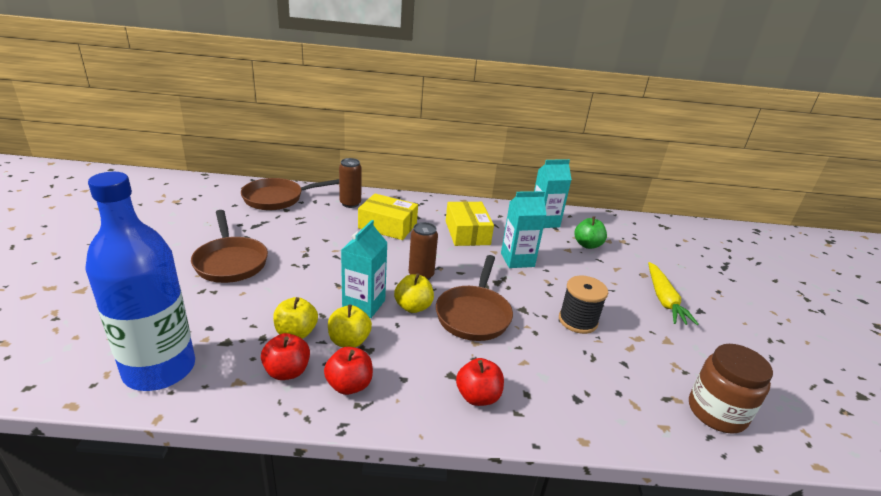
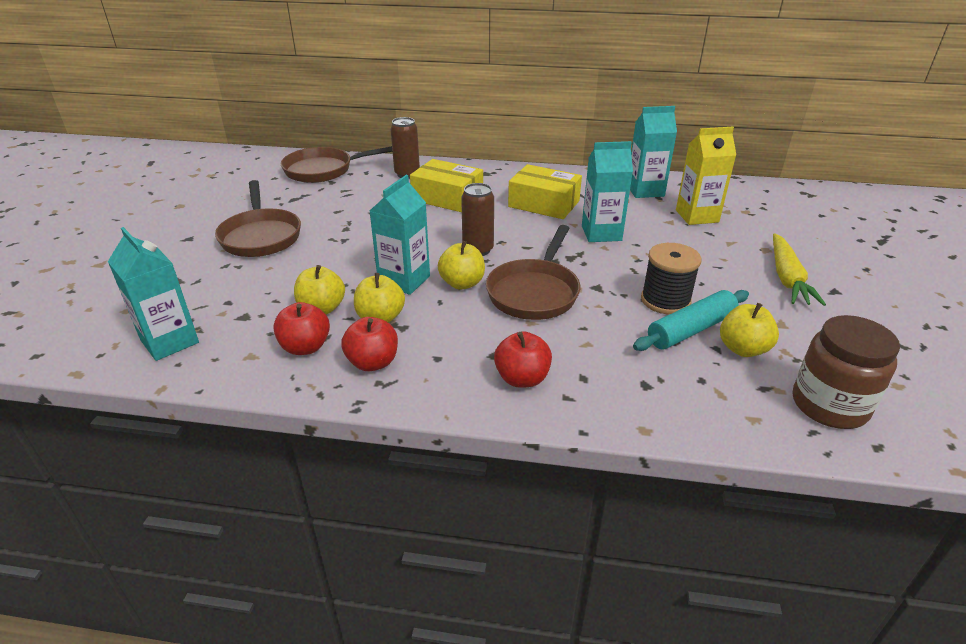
camera: 10 degrees right, 5 degrees up
(159, 369) = (170, 341): blue bottle -> turquoise carton
(467, 233) = (544, 204): yellow box -> yellow box turned 60 degrees counterclockwise
(587, 245) = (697, 216): green apple -> yellow carton
(602, 347) = (691, 330): none -> turquoise rolling pin
(644, 363) = (743, 349): none -> yellow apple

